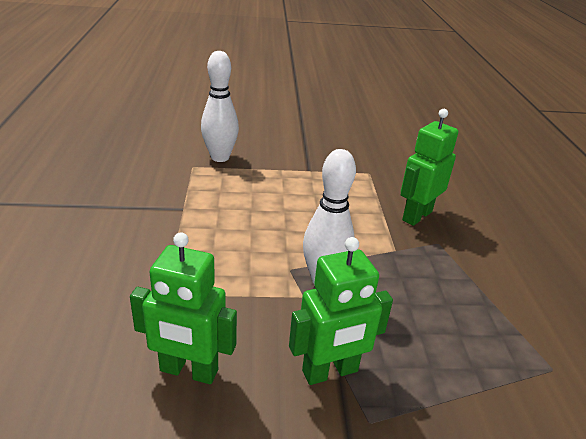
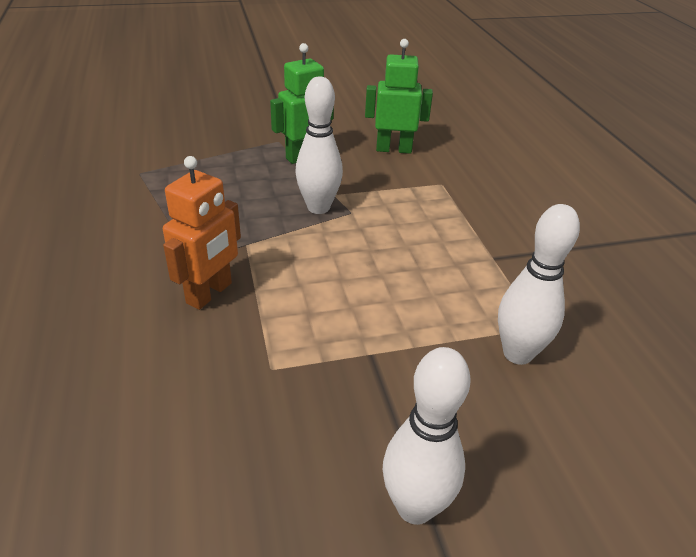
camera: 170 degrees right, 5 degrees up
(307, 126) = (415, 507): none -> white bowling pin
(416, 216) = (210, 293): green robot -> orange robot

